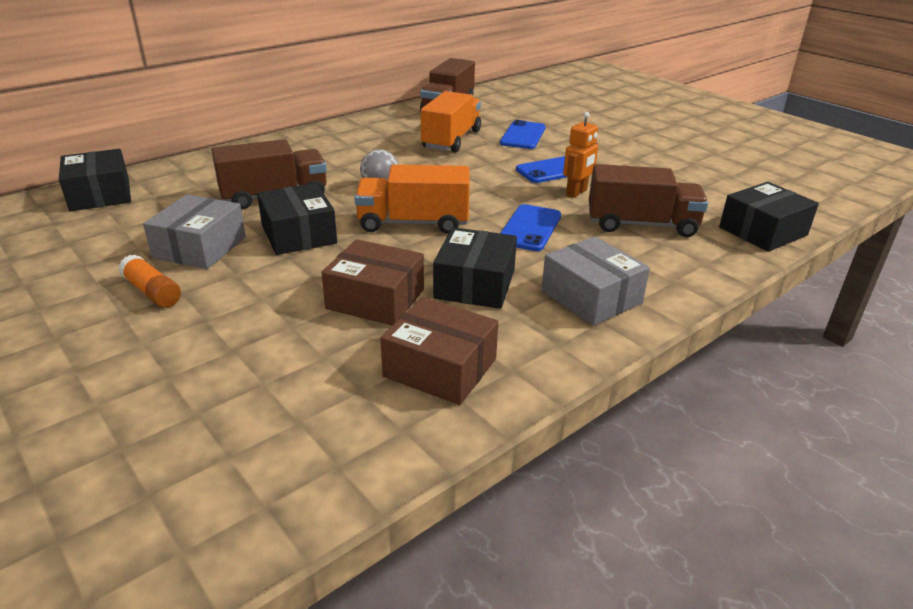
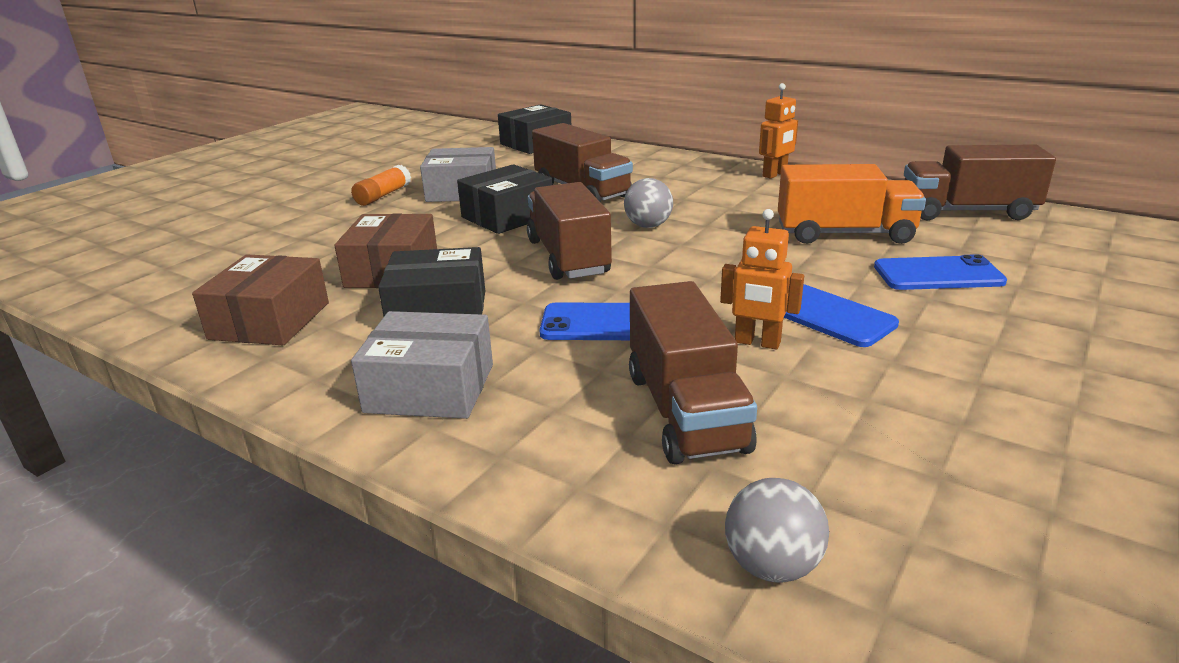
camera: 75 degrees right, 5 degrees down
(327, 131) = (775, 174): none -> orange robot
(413, 223) = (568, 257): orange truck -> brown truck
(591, 297) = (430, 388): grey box -> grey box turned 60 degrees clockwise
(763, 231) = (772, 566): black box -> grey ball

